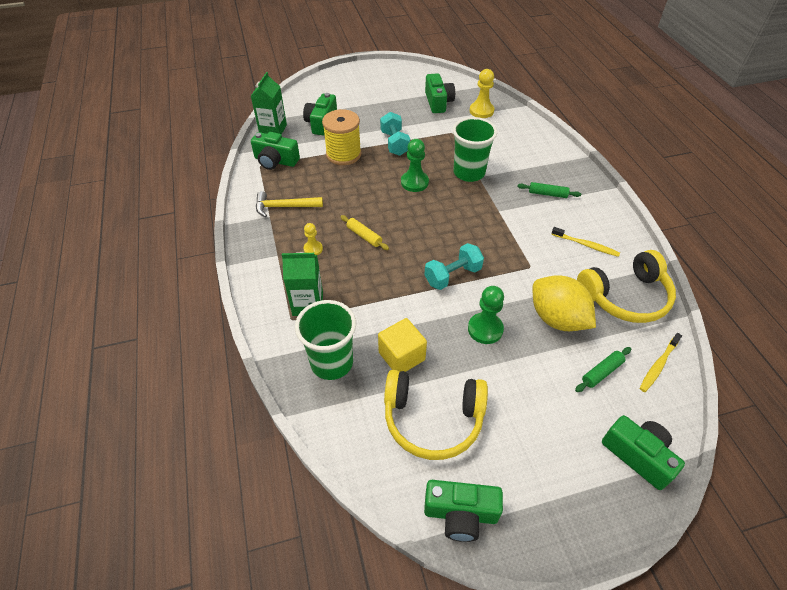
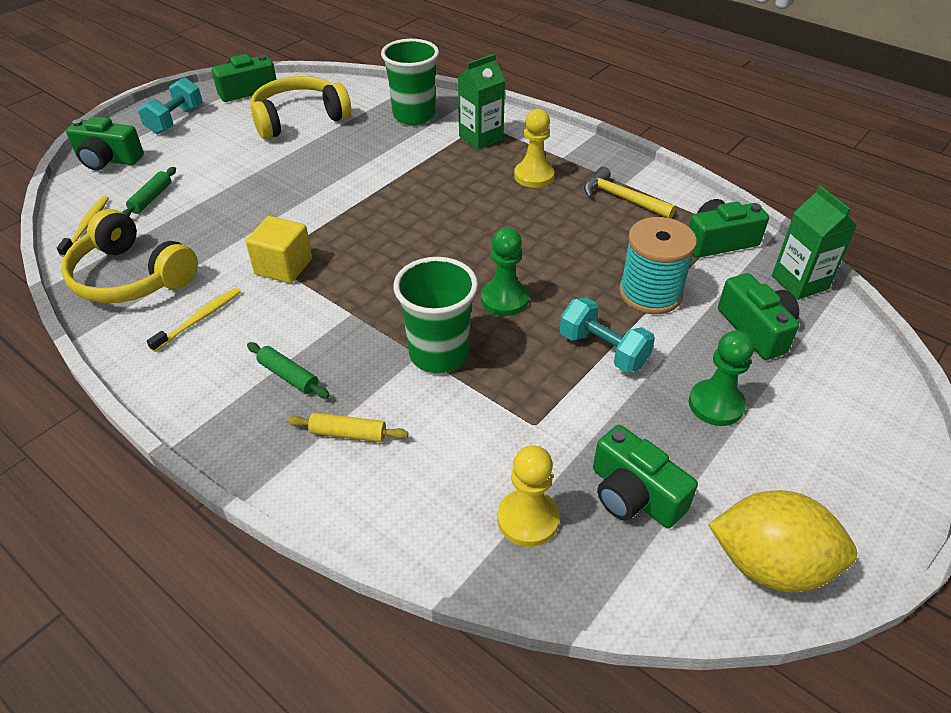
camera: 145 degrees right, 5 degrees down
(284, 207) = (622, 198): yellow hammer -> yellow hammer turned 105 degrees counterclockwise
(313, 249) = (534, 176): yellow pawn -> yellow pawn, size x1.64
(343, 154) = (650, 293): yellow spool -> turquoise spool
(364, 236) = (495, 209): yellow rolling pin -> yellow rolling pin (348, 433)
(401, 356) = (357, 140): yellow cube -> yellow cube (283, 266)
(452, 275) = (357, 214): turquoise dumbbell -> turquoise dumbbell (175, 120)
(485, 329) = (289, 185): green pawn -> green pawn (716, 404)
(547, 194) = (288, 376): green rolling pin -> green rolling pin turned 60 degrees clockwise
(557, 318) = (214, 222): yellow lemon -> yellow lemon (769, 564)
(586, 245) = (199, 319): yellow toothbrush -> yellow toothbrush turned 135 degrees clockwise
(625, 296) = (131, 276): yellow headphones -> yellow headphones turned 90 degrees counterclockwise

